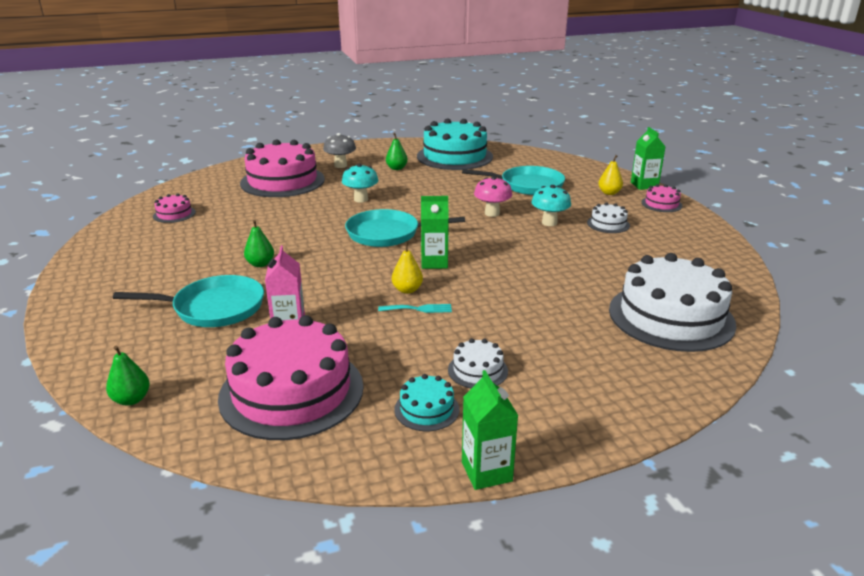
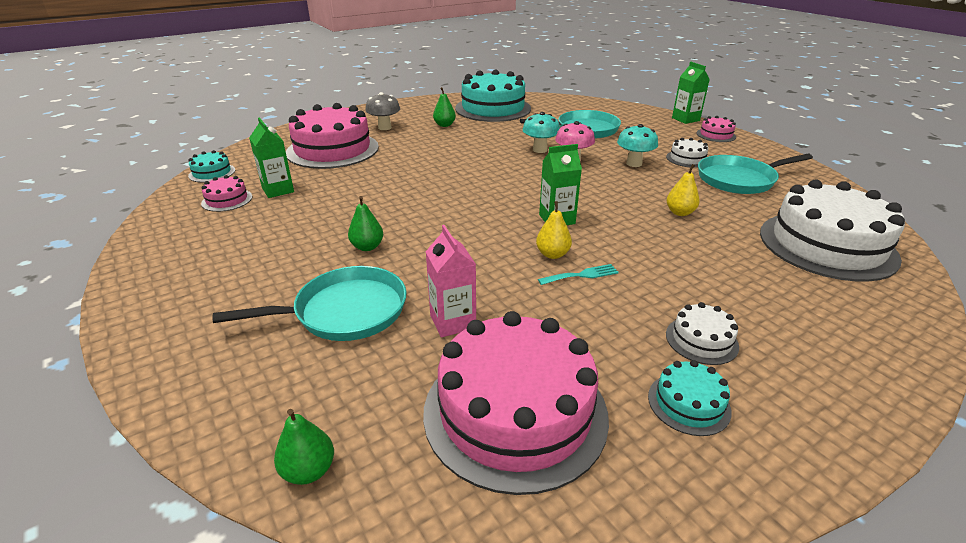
camera: 15 degrees left, 5 degrees up
(174, 191) = (212, 173): none -> turquoise cake
(361, 199) = (430, 160): turquoise mushroom -> turquoise mushroom (540, 150)
(387, 234) = (484, 194): turquoise pan -> turquoise pan (739, 180)
(486, 471) = (823, 478): green carton -> green carton (278, 190)
(609, 193) = (662, 129): yellow pear -> yellow pear (680, 213)

